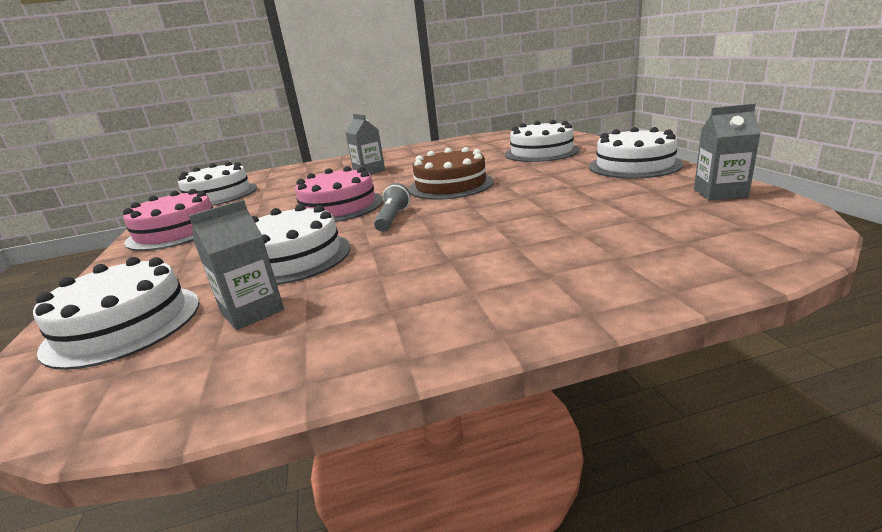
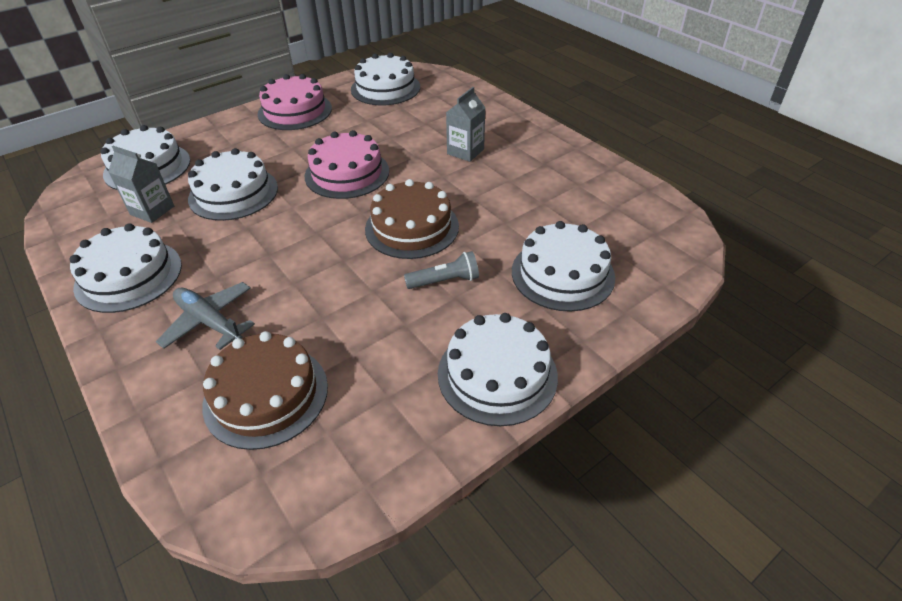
camera: 65 degrees right, 20 degrees up
(393, 219) = (312, 217): grey flashlight -> grey flashlight (444, 281)
(393, 319) = (129, 276): none -> white cake
(527, 259) = (209, 322): none -> grey plane
(647, 229) = (266, 395): none -> brown cake
(720, 193) = (374, 459): grey carton -> none

